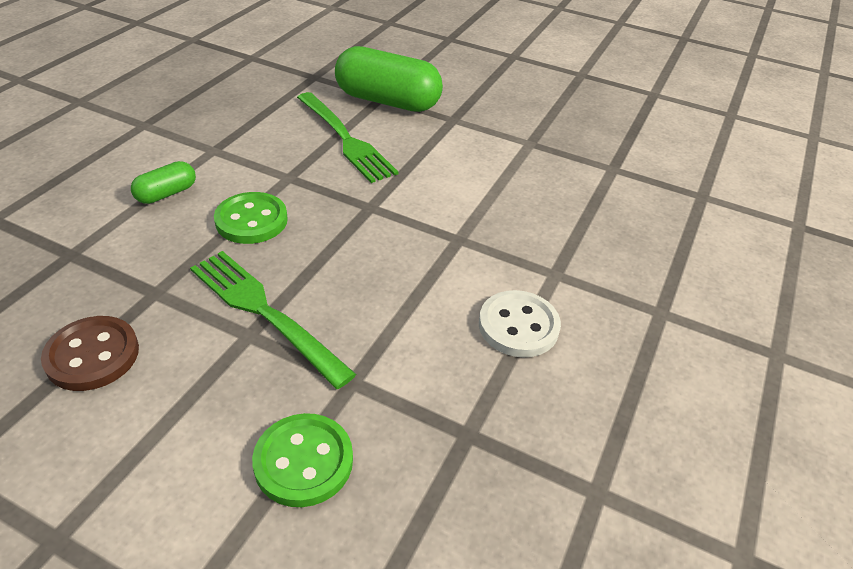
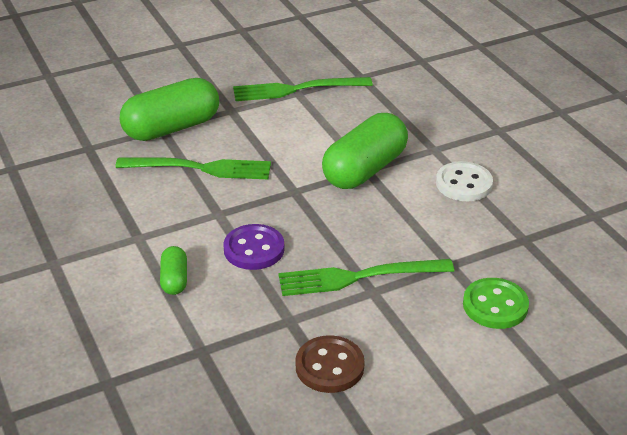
camera: 50 degrees left, 5 degrees down
(251, 220) = (254, 249): green button -> purple button
(456, 237) = (364, 170): none -> green capsule
(533, 139) = (296, 89): none -> green fork

